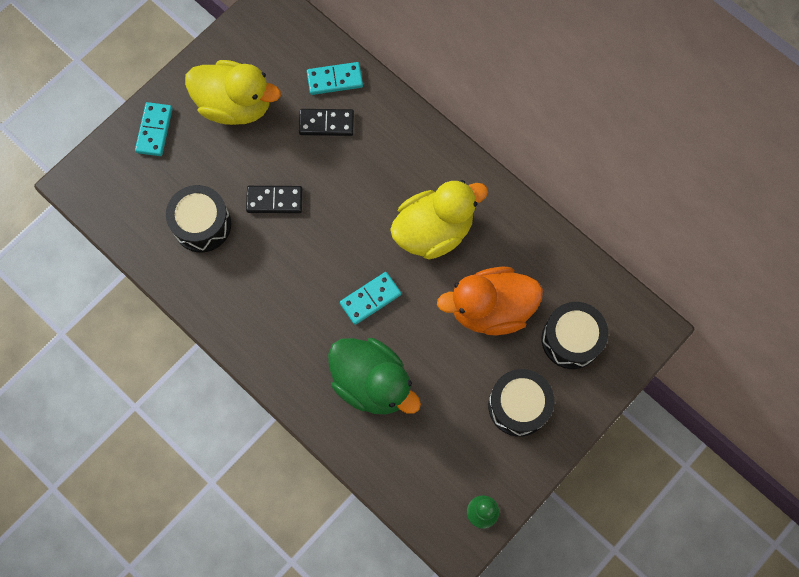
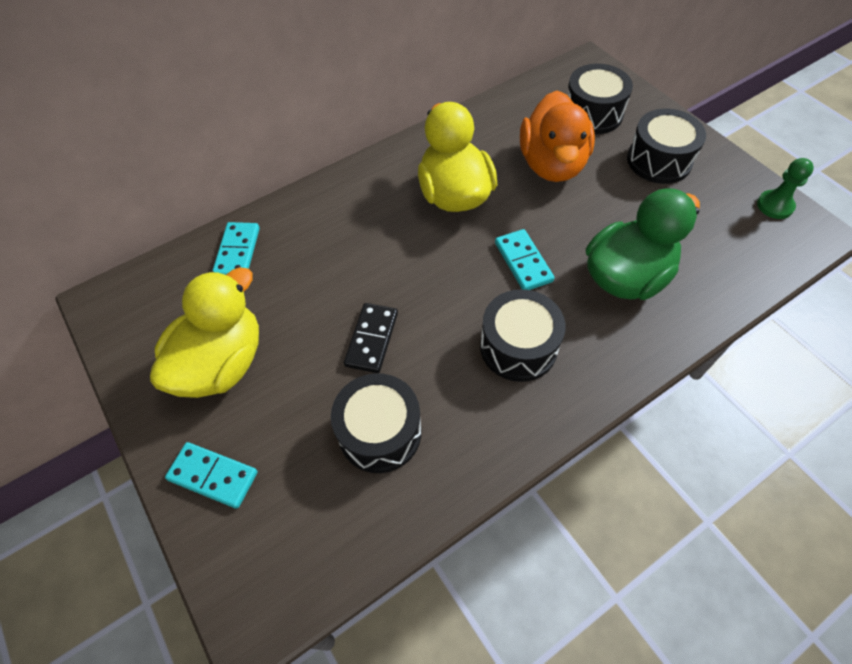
camera: 75 degrees left, 15 degrees down
(288, 306) = (518, 347): none -> black drum
(326, 123) = (290, 269): black domino -> none

